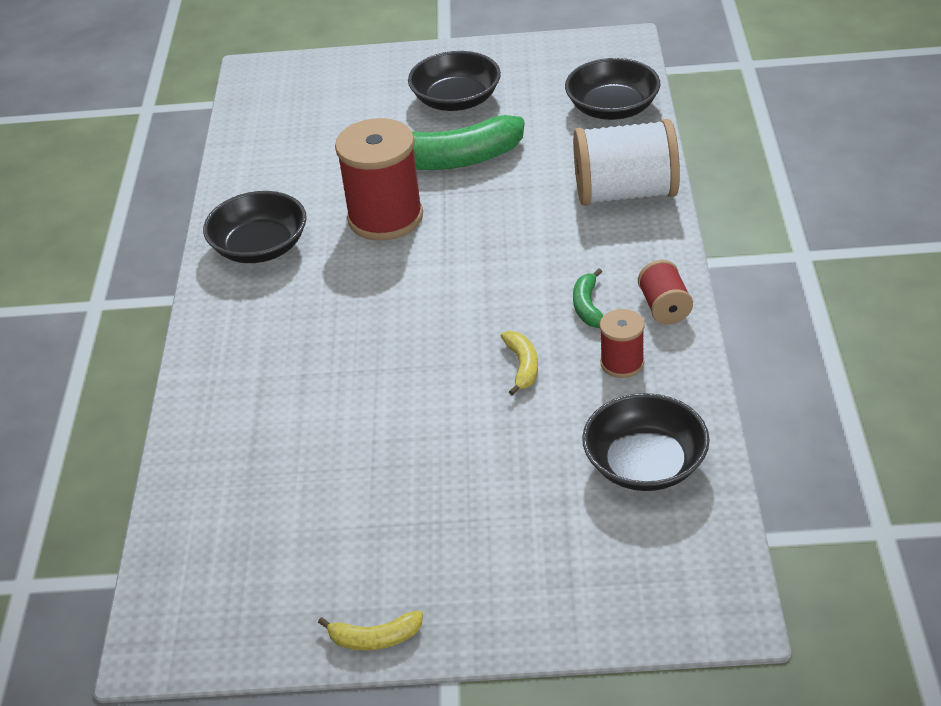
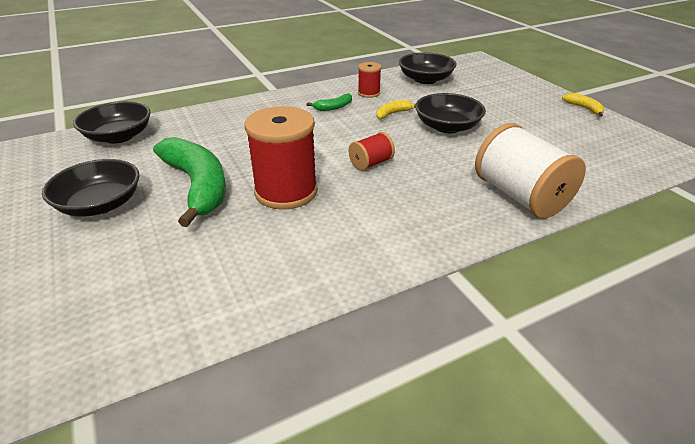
camera: 120 degrees left, 5 degrees down
(260, 247) = (358, 242): black bowl -> black bowl (447, 127)
(626, 193) = (222, 116): white spool -> white spool (520, 196)
(664, 307) = (320, 91): red spool -> red spool (371, 163)

